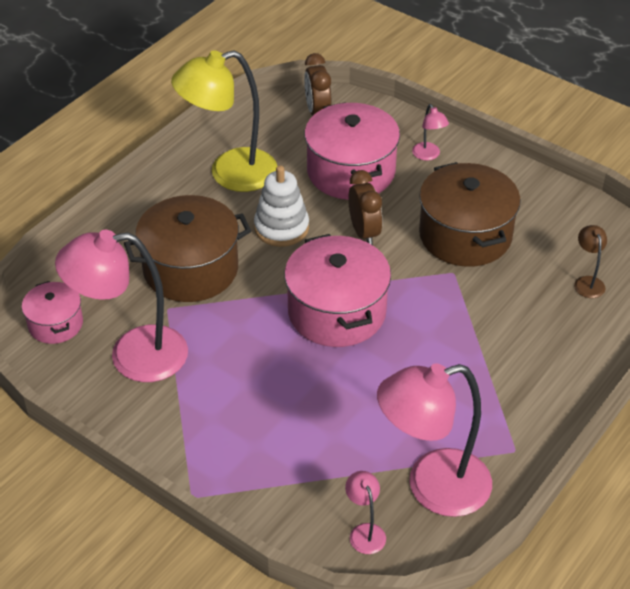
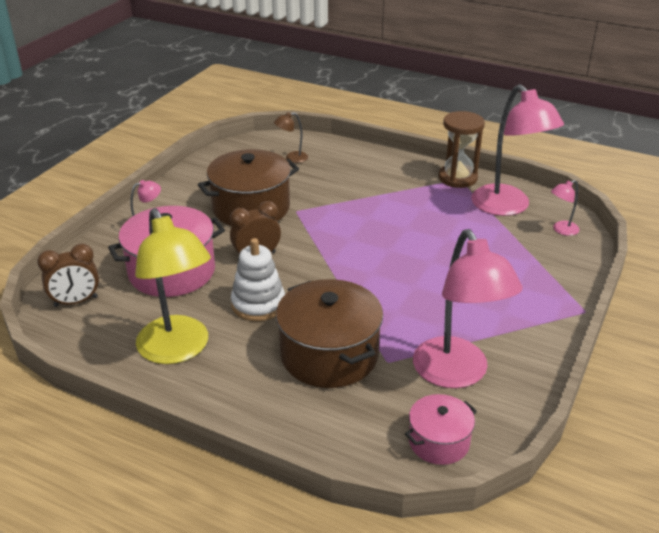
camera: 100 degrees left, 10 degrees down
(337, 312) = (358, 262): pink pot -> none
(519, 450) = (457, 178): none -> brown hourglass

